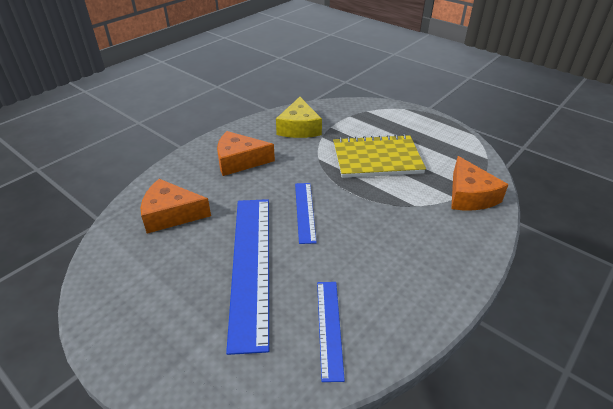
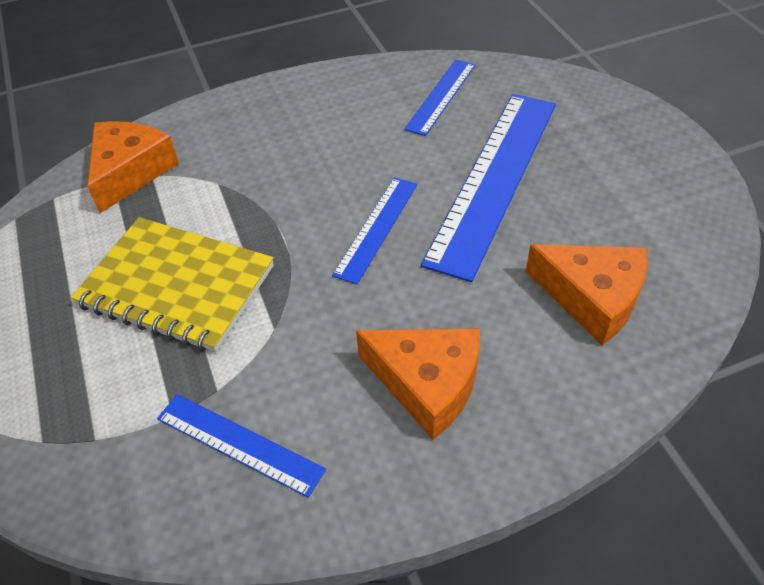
camera: 150 degrees left, 10 degrees up
(299, 128) = (239, 443): yellow cheese -> blue ruler

